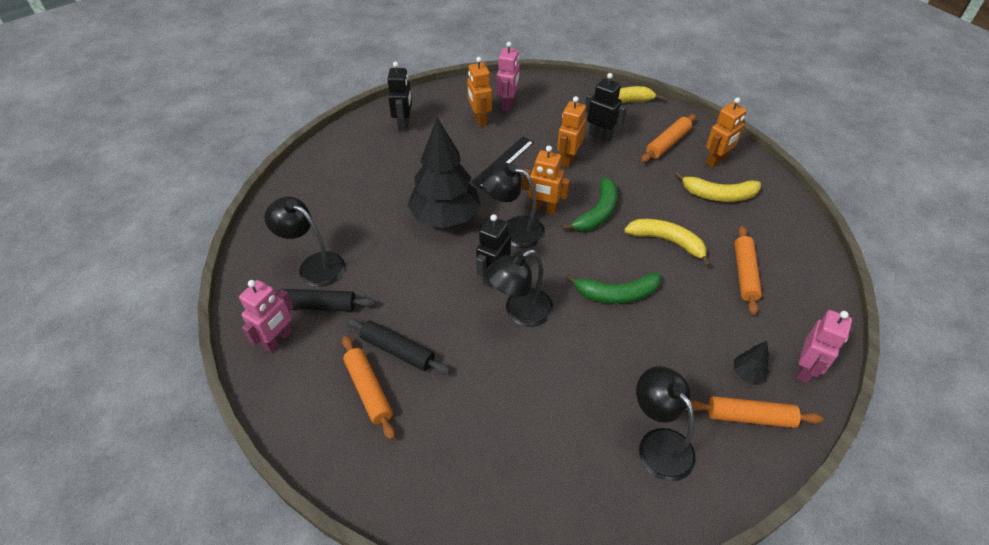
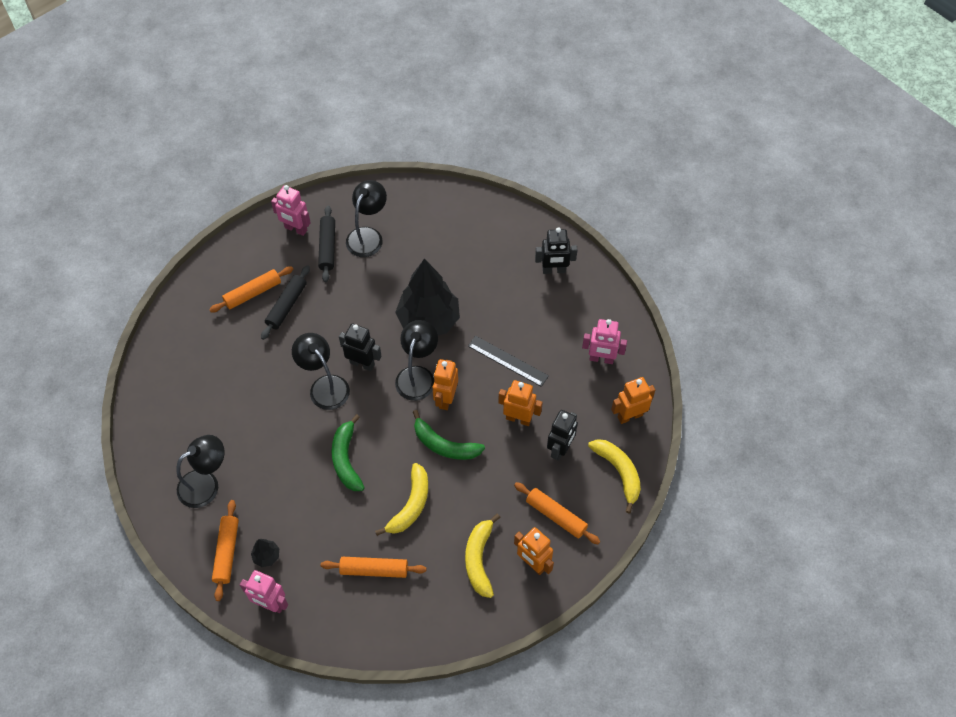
camera: 85 degrees right, 10 degrees up
(479, 119) = (571, 335): orange robot -> orange robot (630, 416)

